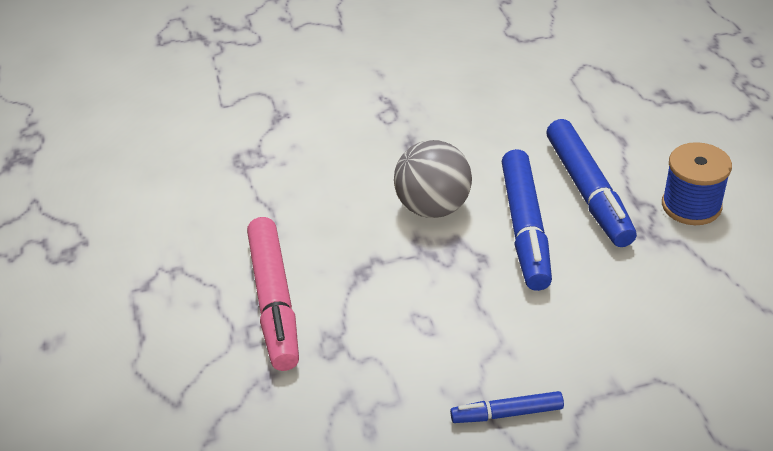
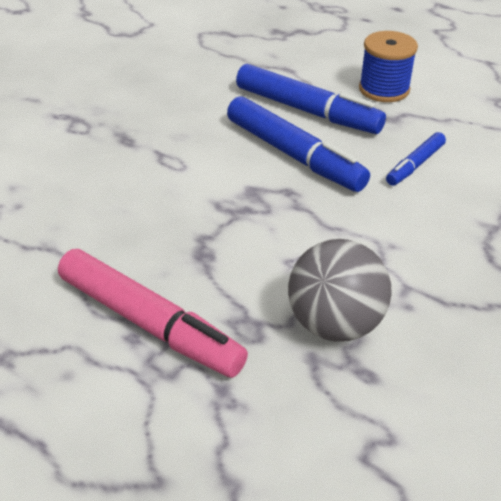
camera: 45 degrees left, 0 degrees up
(433, 207) = (204, 175): grey ball -> grey ball (335, 323)
(507, 413) = (447, 290): blue marker -> blue marker (415, 165)

